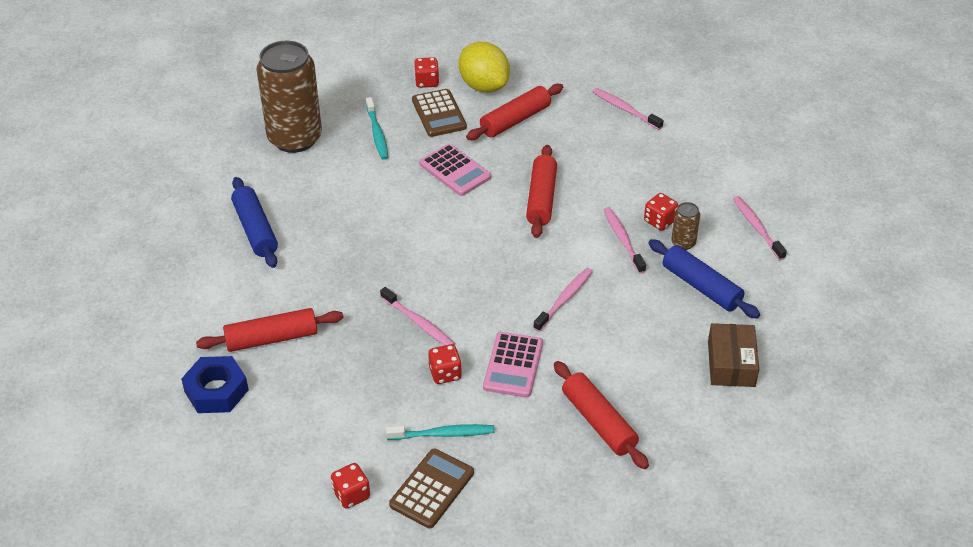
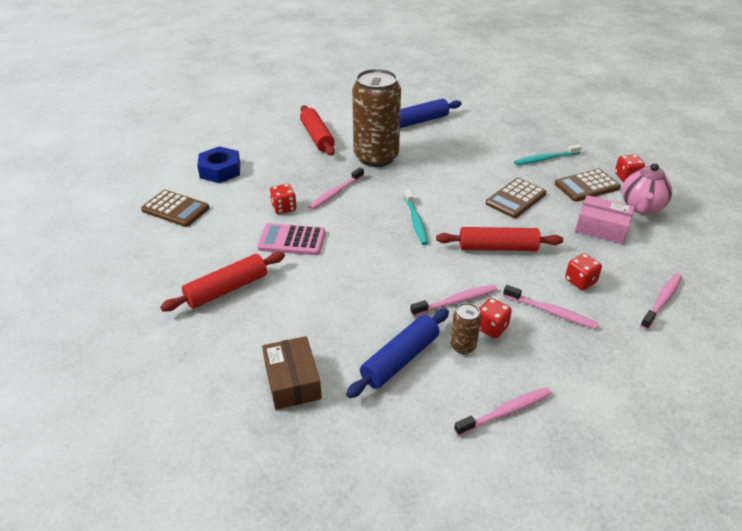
camera: 85 degrees right, 5 degrees down
(216, 391) = (272, 123): blue nut -> blue nut (220, 170)
(295, 138) = (522, 126): brown can -> brown can (376, 157)
(351, 495) = (178, 178): red dice -> red dice (580, 281)
(443, 434) = (225, 211): turquoise toothbrush -> turquoise toothbrush (416, 221)
(455, 171) = (516, 199): pink calculator -> brown calculator
(484, 86) = (641, 207): yellow lemon -> pink teapot
(515, 120) = (602, 228): red rolling pin -> pink box
(564, 299) = (370, 266): pink toothbrush -> pink toothbrush (551, 312)
(731, 364) = (292, 381): brown box -> brown box turned 75 degrees clockwise

